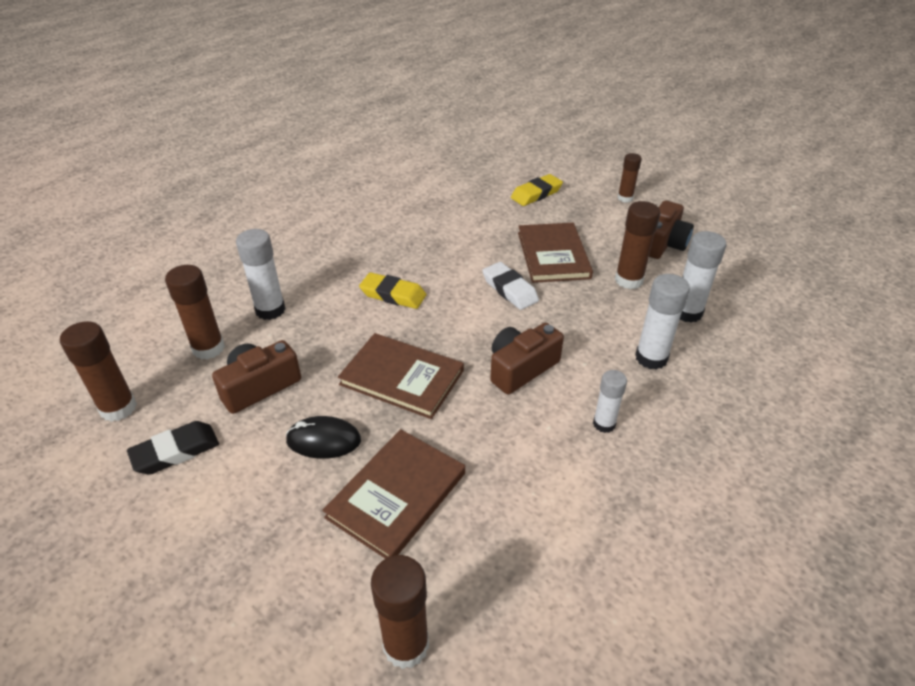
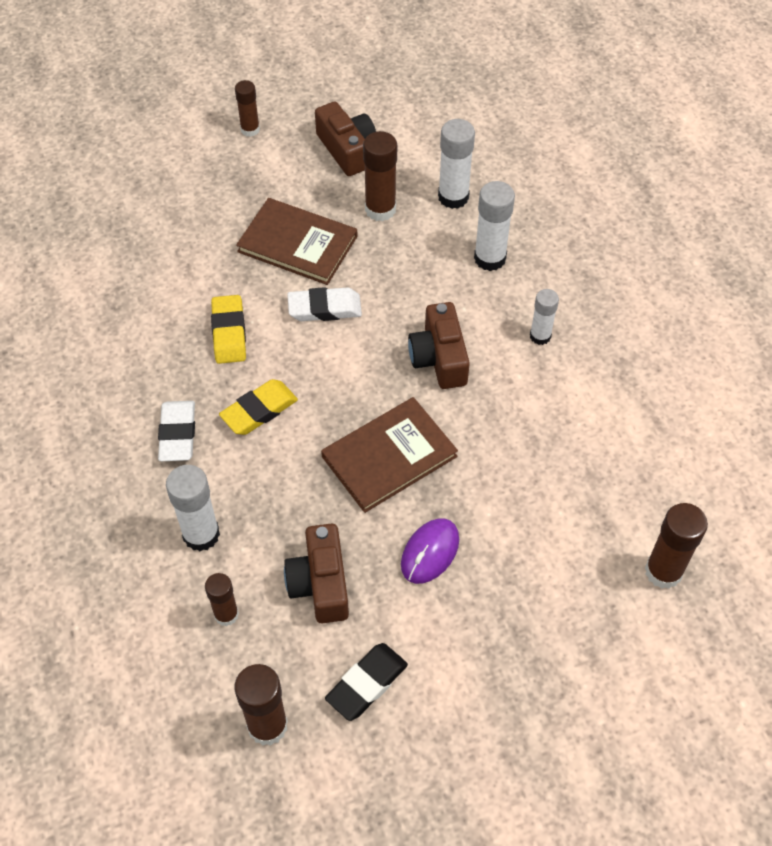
camera: 60 degrees left, 15 degrees up
(176, 452) = (367, 684): black eraser -> black eraser turned 45 degrees clockwise
(208, 348) = (226, 614): brown glue stick -> brown glue stick, size x0.64
(323, 440) = (430, 552): black mouse -> purple mouse
(346, 268) = (178, 434): none -> white eraser
(396, 495) = (525, 520): brown book -> none
(536, 194) = (178, 197): yellow eraser -> yellow eraser (229, 333)

